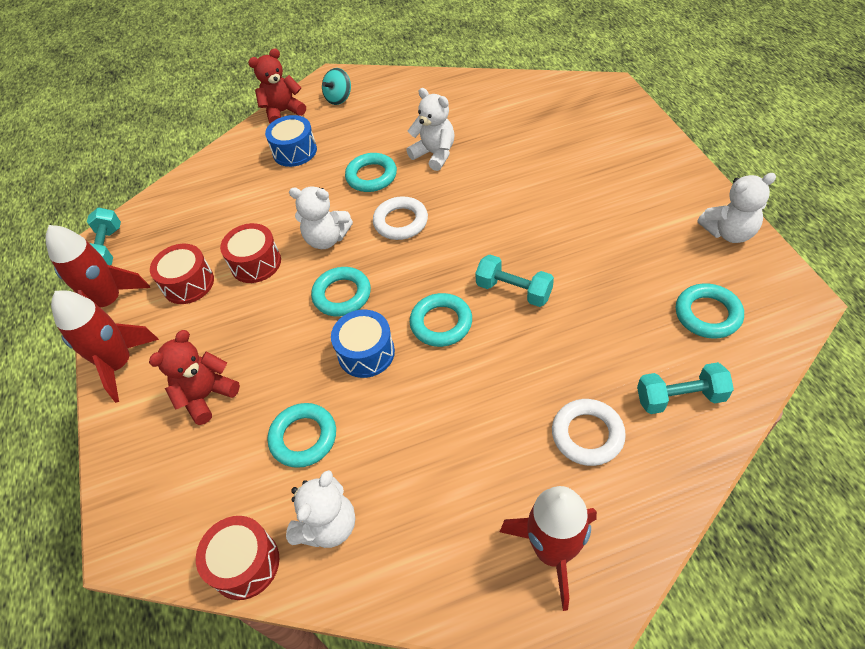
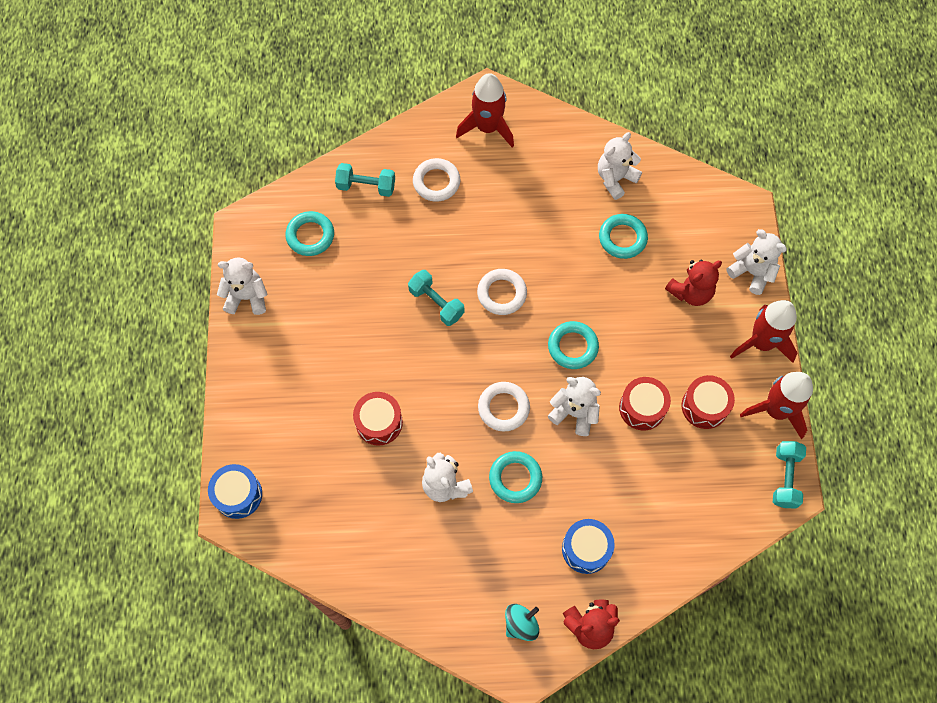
camera: 170 degrees left, 15 degrees up
(125, 446) = (751, 272): none -> white teddy bear
(245, 564) = (669, 173): red drum -> red drum (379, 423)
(366, 353) = (565, 288): blue drum -> blue drum (238, 495)
(441, 323) = (501, 294): turquoise ring -> white ring

